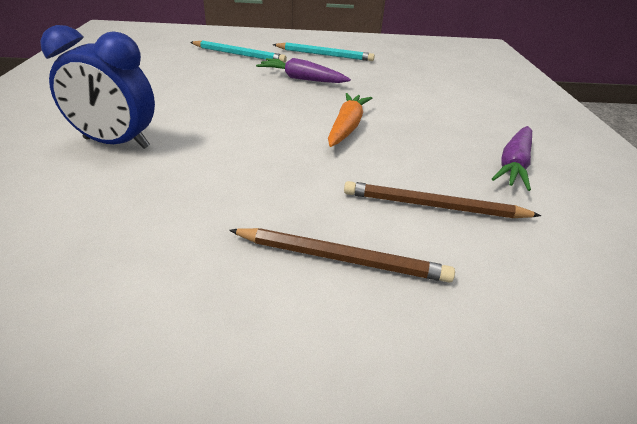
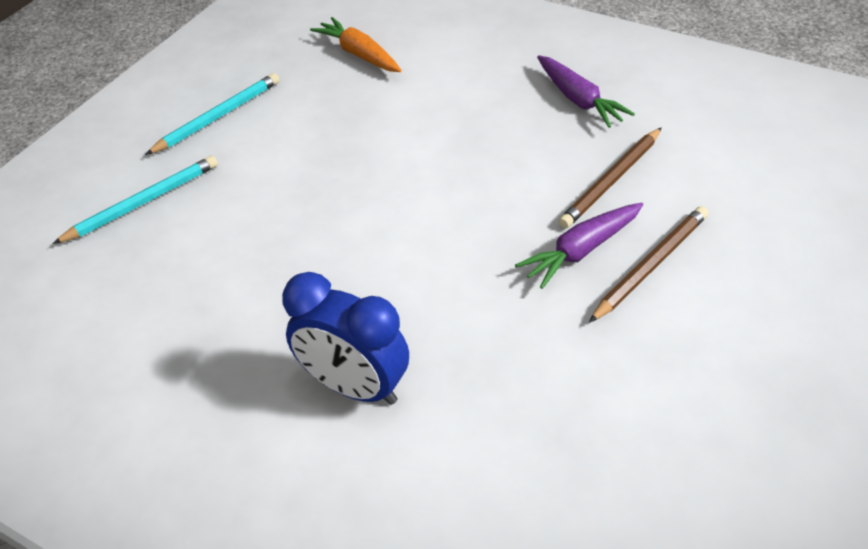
camera: 55 degrees left, 10 degrees up
(116, 143) = (355, 386): blue clock -> blue clock turned 75 degrees clockwise
(301, 79) = (285, 167): purple carrot -> purple carrot (581, 250)
(347, 127) = (440, 177): orange carrot -> orange carrot (359, 54)

